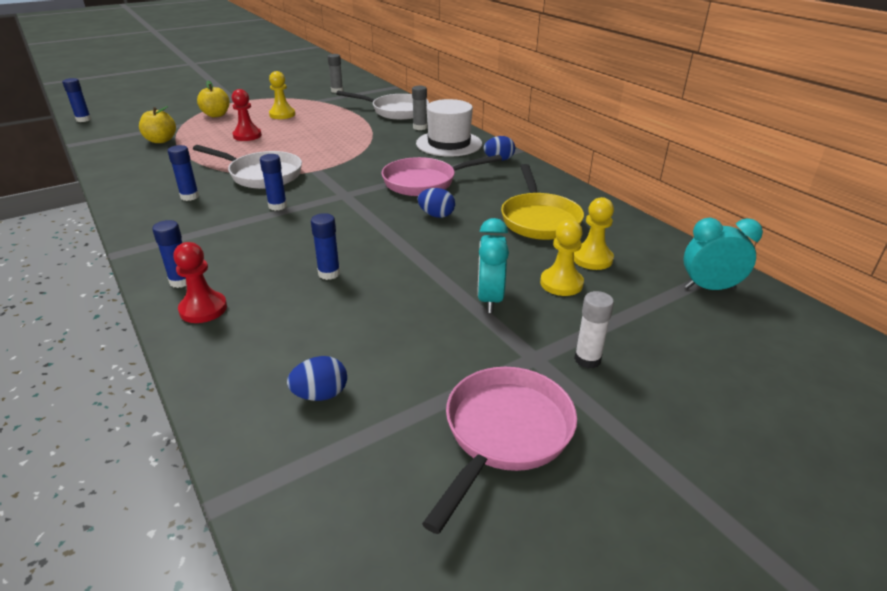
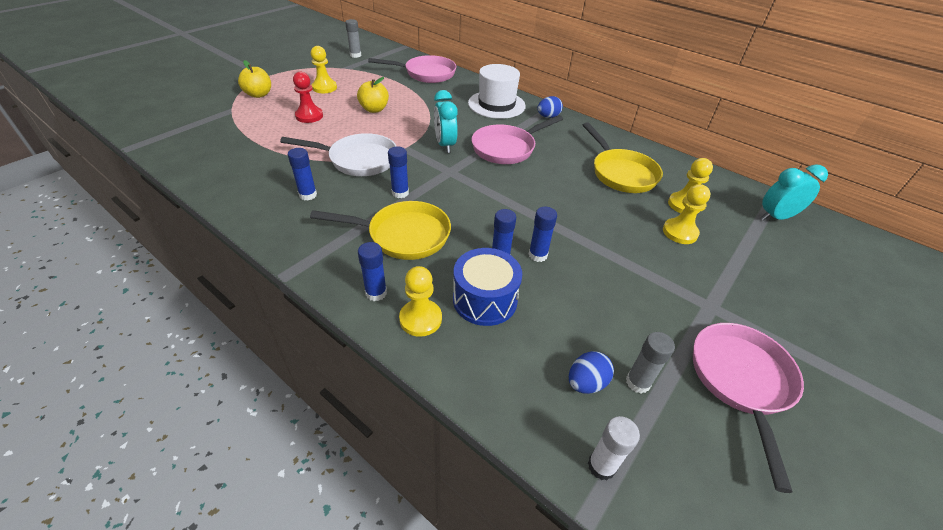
camera: 20 degrees left, 10 degrees up
(83, 119) = (116, 115): blue glue stick -> blue glue stick (538, 255)
(161, 140) = (225, 132): yellow apple -> yellow apple (374, 109)
(203, 309) = (420, 319): red pawn -> yellow pawn
(249, 240) = (403, 235): none -> yellow pan
(280, 305) = (485, 299): none -> blue drum
(396, 111) = (426, 74): white pan -> pink pan
(420, 127) = (460, 90): grey glue stick -> grey glue stick (638, 382)
(436, 215) = (541, 181): blue egg -> none
(490, 299) = (641, 258): turquoise clock -> turquoise clock (445, 145)
(587, 359) = (746, 299): white glue stick -> white glue stick (601, 466)

